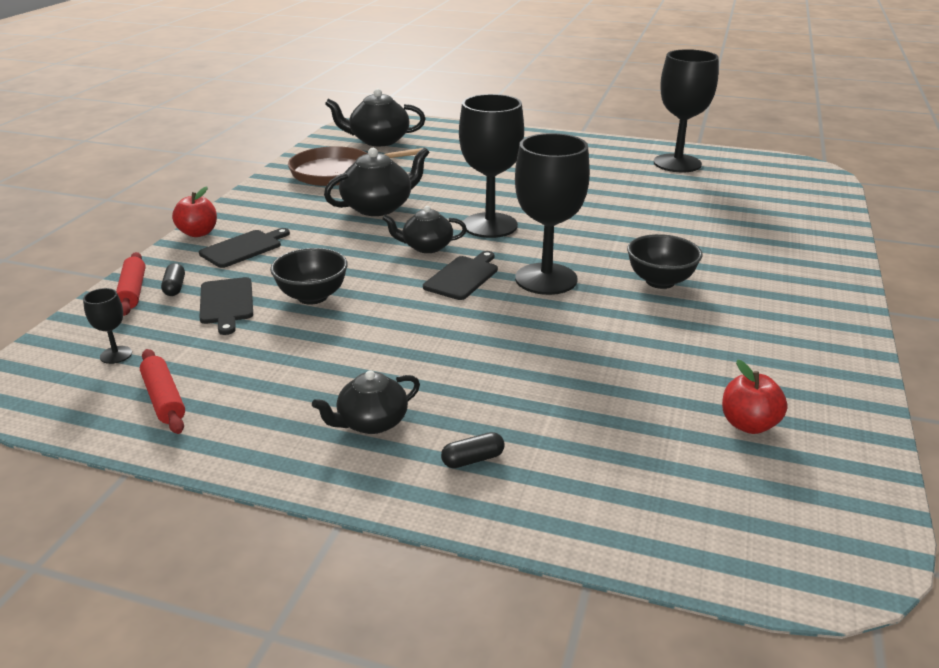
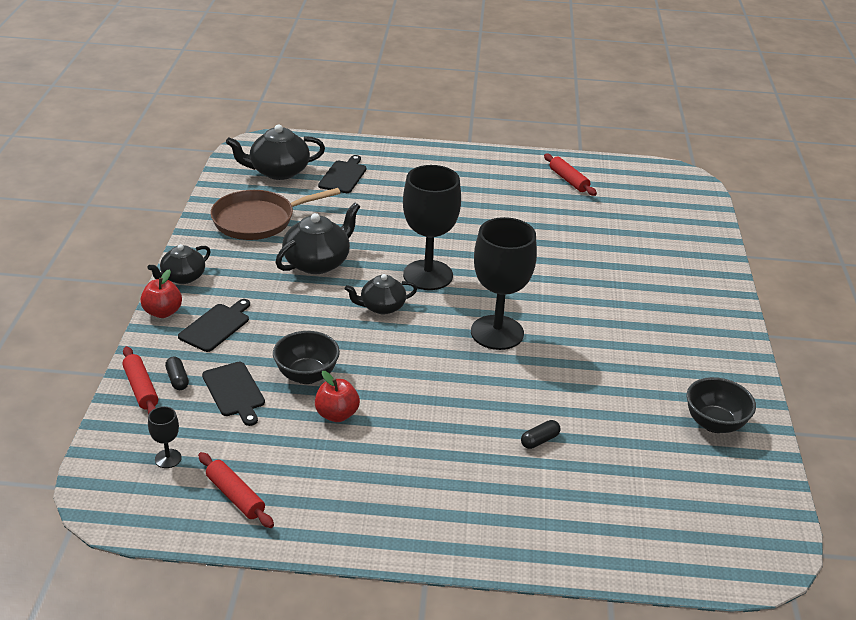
camera: 15 degrees left, 5 degrees up
(371, 422) = (412, 494): black teapot -> black teapot (182, 277)
(463, 277) = (426, 338): black cutting board -> black cutting board (343, 176)
(473, 459) = (501, 515): black capsule -> black capsule (539, 440)
(660, 281) = (590, 325): black bowl -> black bowl (714, 423)
(677, 163) = (568, 180): black goblet -> red rolling pin
(748, 424) = (687, 456): red apple -> red apple (337, 414)

